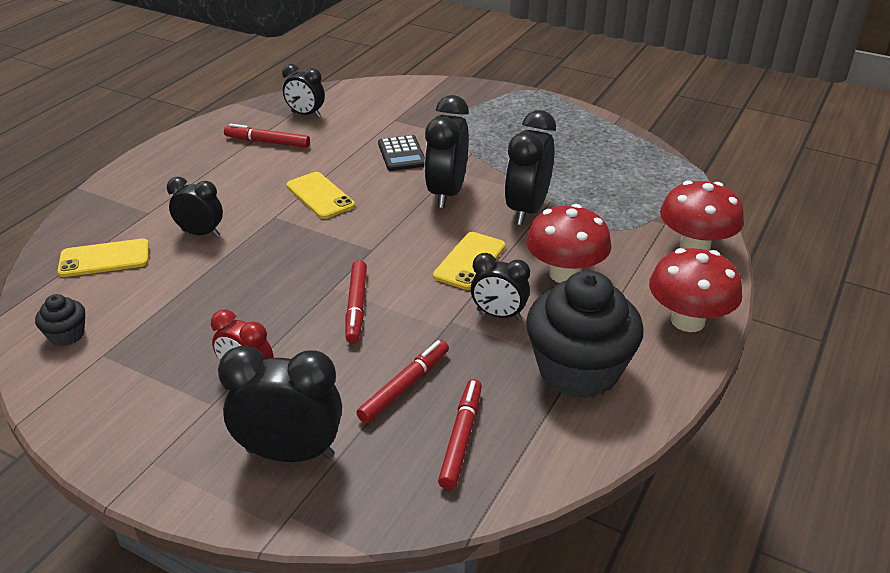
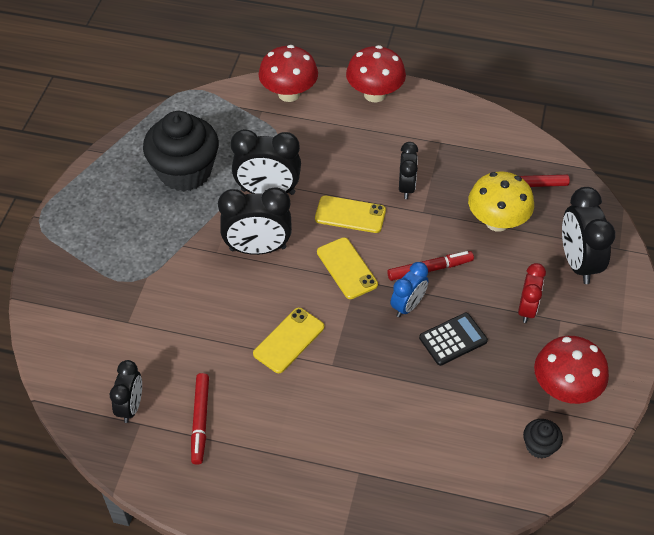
camera: 105 degrees left, 15 degrees up
(104, 258) = (439, 472): yellow phone -> yellow phone (346, 268)
(201, 233) = (376, 411): black clock -> none
(314, 278) = (408, 306): none -> blue clock
(401, 154) = (198, 298): black calculator -> black calculator (453, 339)
(404, 386) = (497, 222): red marker -> yellow mushroom
(565, 274) = (346, 159): red mushroom -> red mushroom (565, 388)
(578, 370) = (444, 141): black cupcake -> black cupcake (185, 171)

